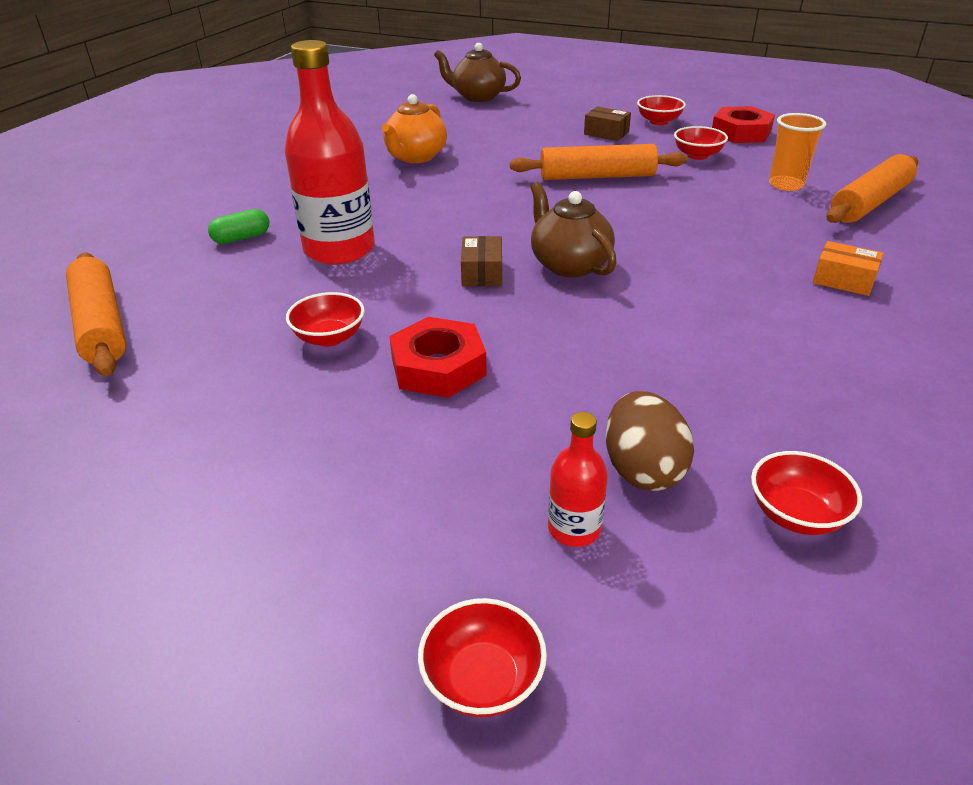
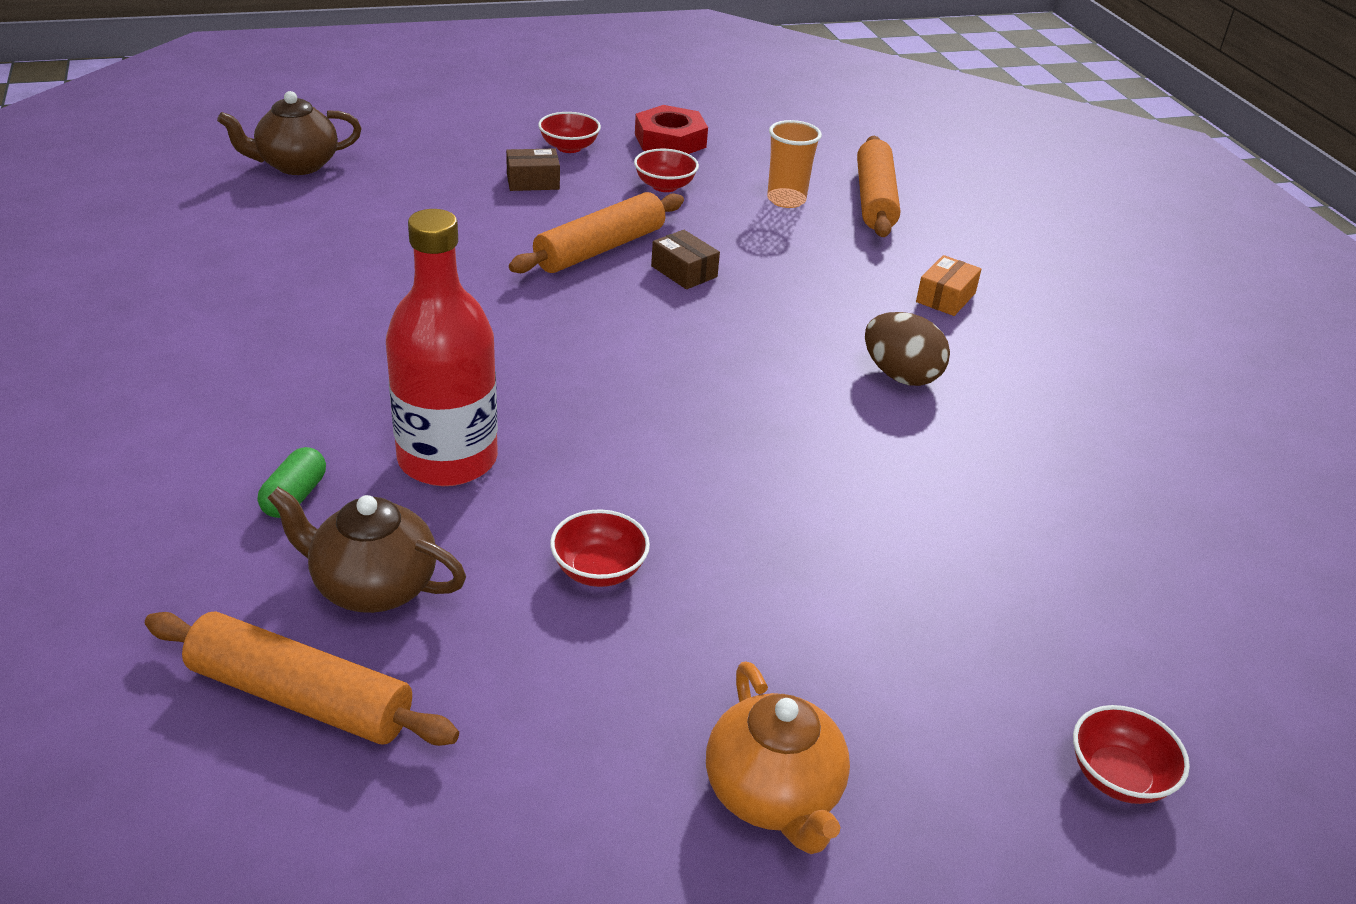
camera: 45 degrees left, 0 degrees up
(415, 157) = (348, 290): orange teapot -> orange teapot (773, 795)
(438, 367) = (747, 546): red nut -> none
(482, 273) = (644, 421): brown box -> brown box (684, 271)
(569, 265) = (713, 375): brown teapot -> brown teapot (373, 586)
(574, 529) = (1033, 630): red bottle -> none
(642, 469) = (1016, 553): brown egg -> brown egg (900, 375)
(796, 514) = (1139, 532): red bowl -> none
(843, 280) = (945, 297): orange box -> orange box turned 45 degrees counterclockwise

